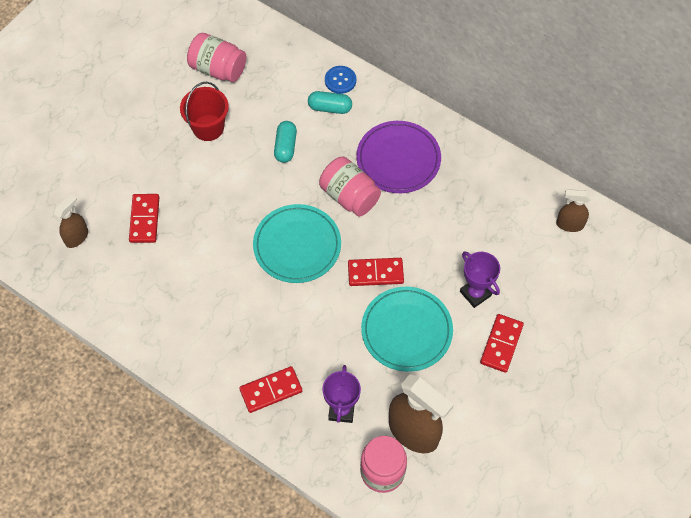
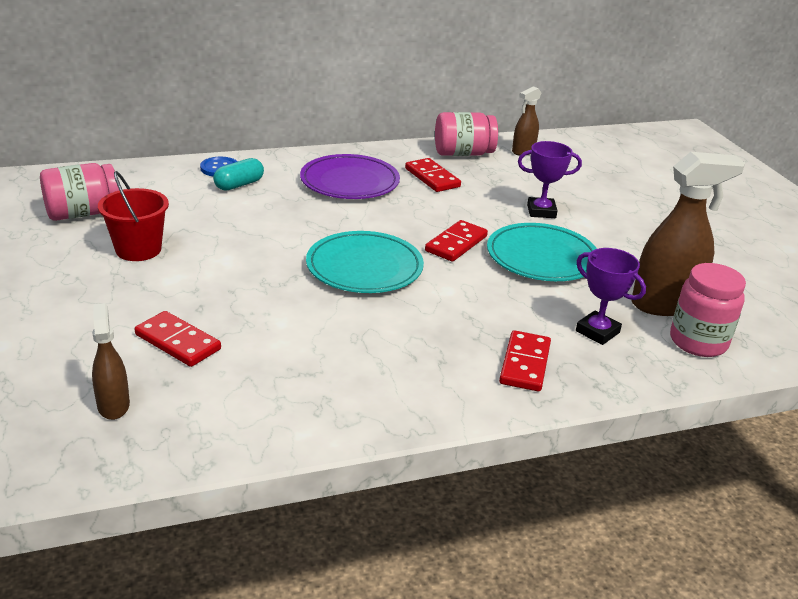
camera: 55 degrees left, 30 degrees down
(285, 147) = (240, 222): turquoise capsule -> none
(349, 196) = (351, 218): pink jar -> pink jar (463, 153)
(501, 344) = (609, 223): red domino -> red domino (432, 178)

